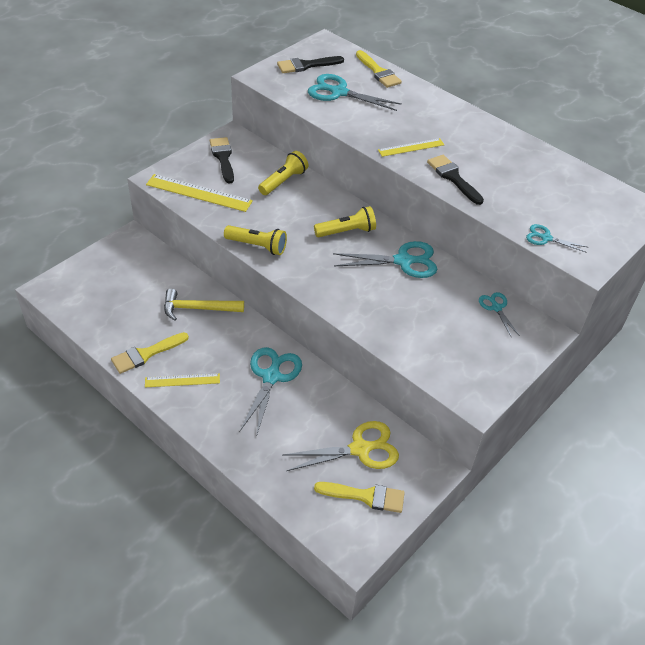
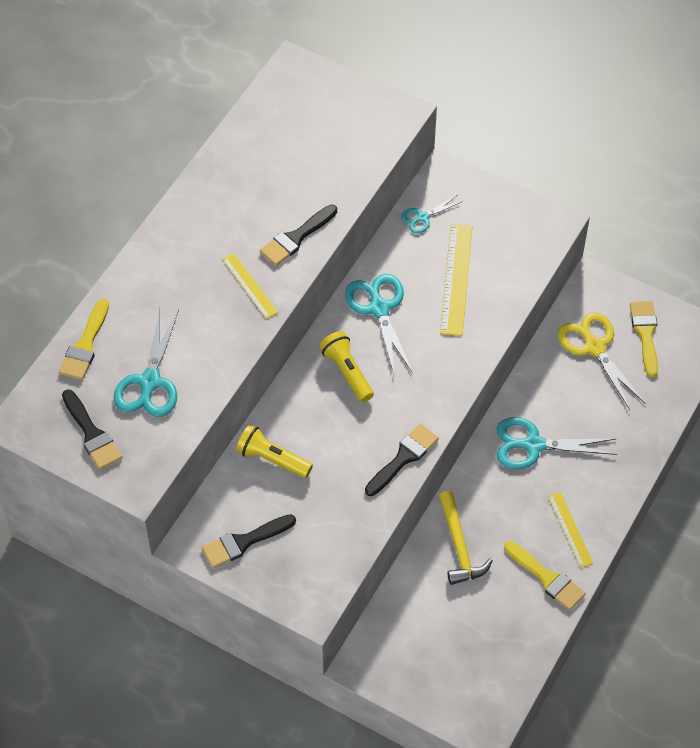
camera: 100 degrees left, 10 degrees up
(199, 193) = (326, 549): yellow ruler -> yellow ruler (456, 279)
(257, 246) = (403, 458): yellow flashlight -> black brush
(378, 72) = (85, 345): yellow brush -> yellow brush turned 150 degrees clockwise
(546, 238) = (373, 148): turquoise scissors -> none

